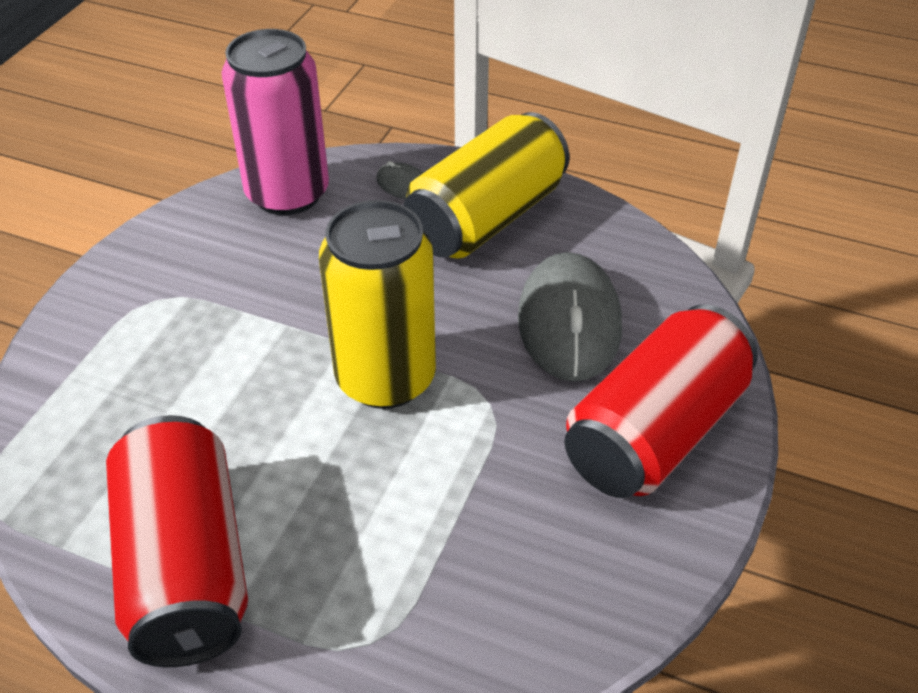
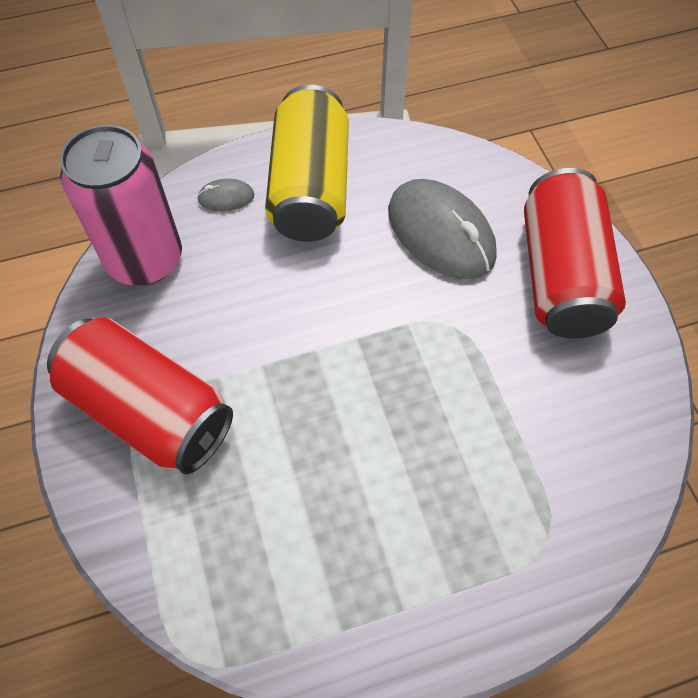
camera: 40 degrees left, 15 degrees up
(185, 566) = (388, 588): red can -> red can (149, 411)
(385, 378) = (370, 356): yellow can -> none

